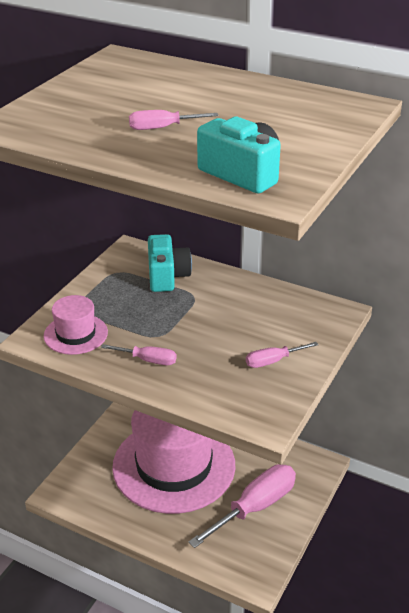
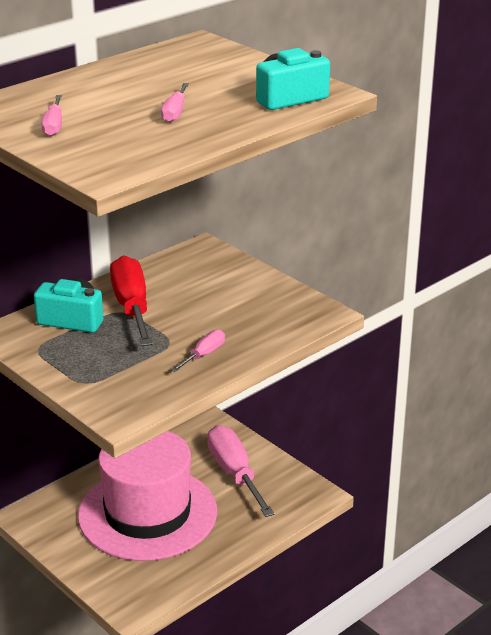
camera: 70 degrees left, 5 degrees down
(75, 334) = (131, 389): pink hat -> none
(205, 300) = (132, 307): none -> red screwdriver
(272, 361) = (249, 293): pink screwdriver -> pink screwdriver (54, 126)

